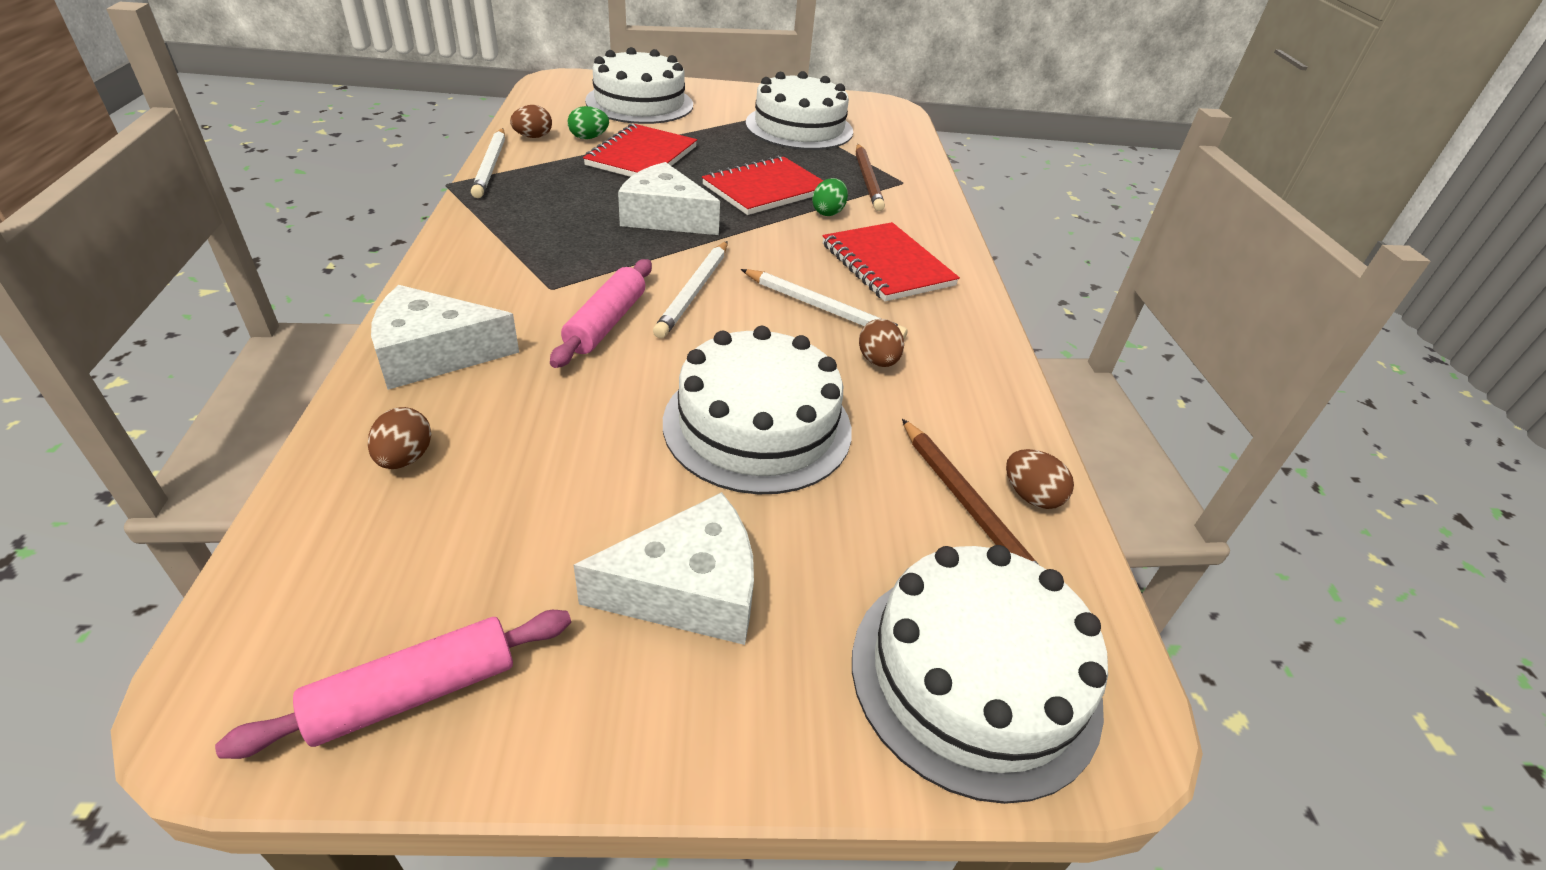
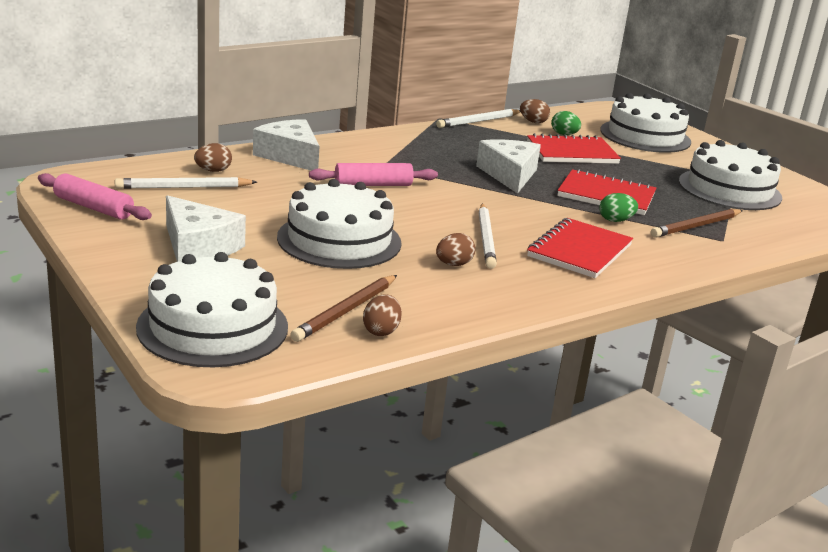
camera: 60 degrees right, 15 degrees down
(694, 291) = (441, 199): white pencil -> white pencil (183, 187)

